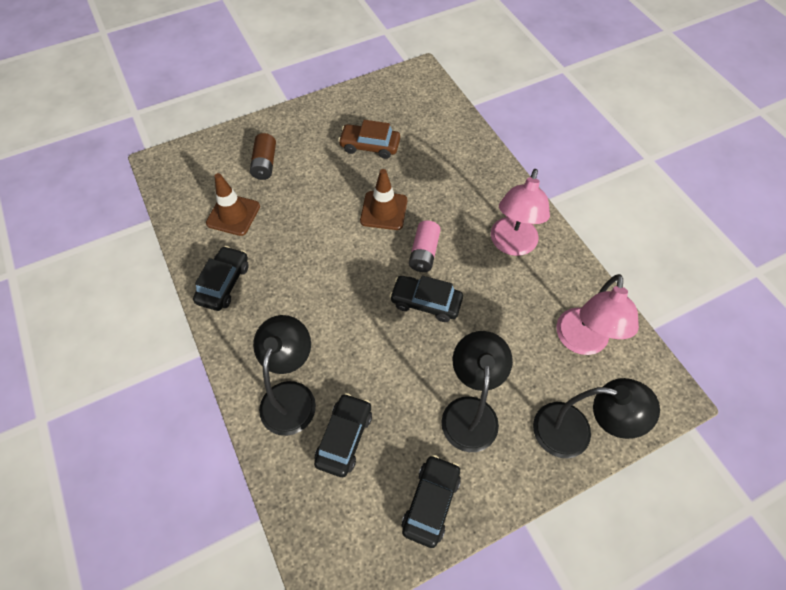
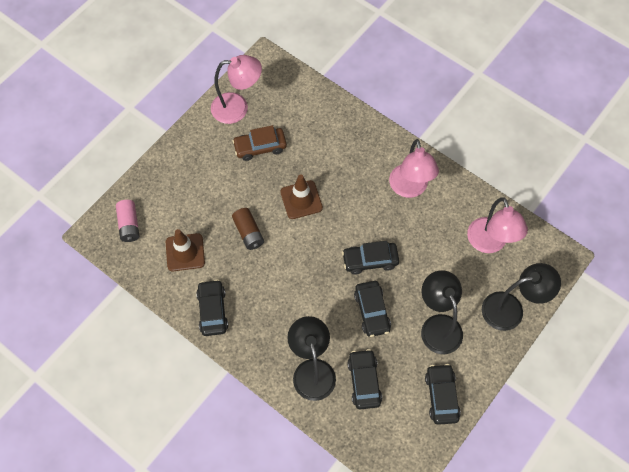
camera: 25 degrees left, 5 degrees up
(265, 164) = (183, 198): brown battery -> brown battery (248, 233)
(368, 104) = (237, 108): none -> pink lamp
(398, 360) = (372, 311): none -> black car
(424, 253) = (349, 222): pink battery -> pink battery (129, 225)

